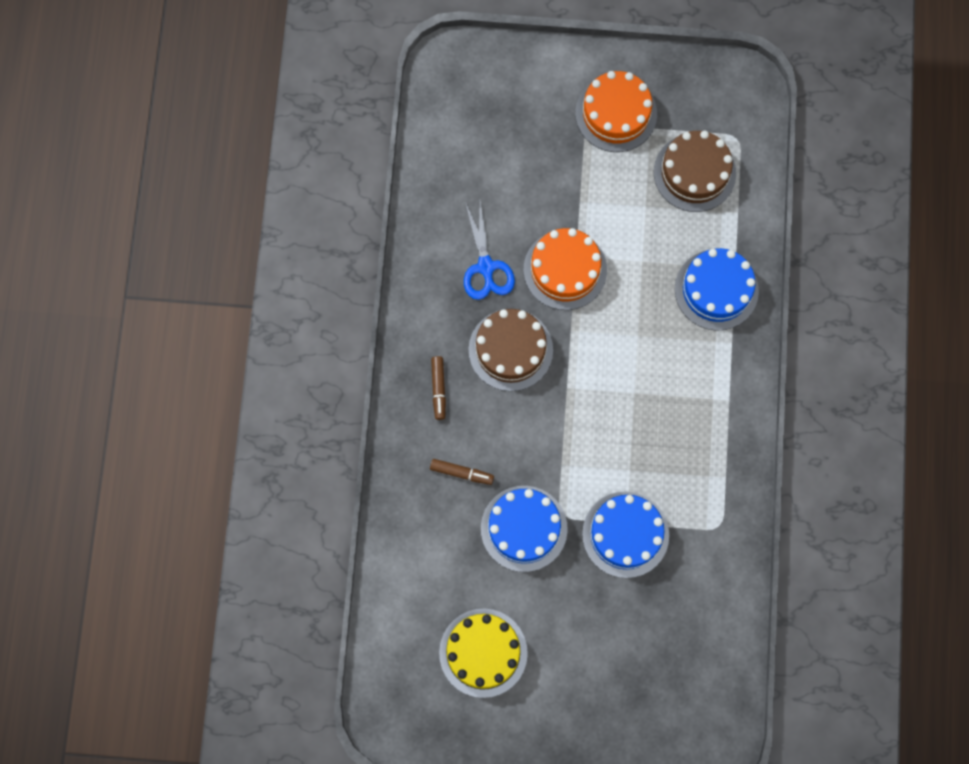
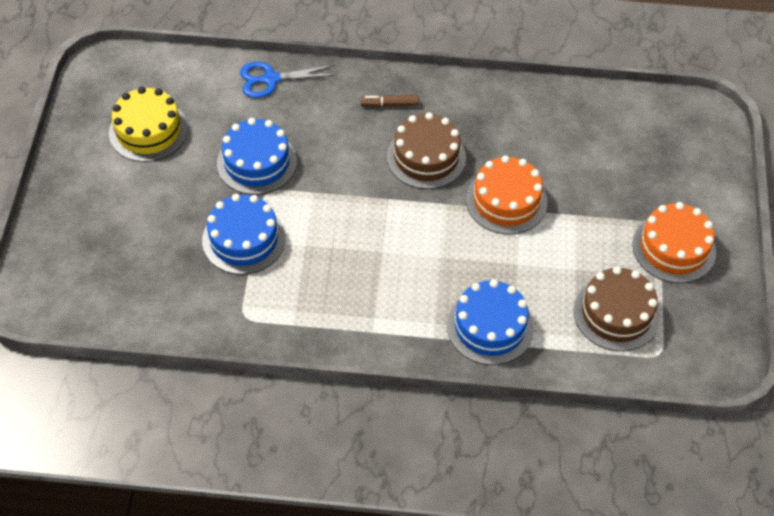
camera: 90 degrees right, 20 degrees down
(461, 473) = (311, 119): brown marker -> none
(486, 267) = (506, 141): blue scissors -> blue scissors (270, 79)

